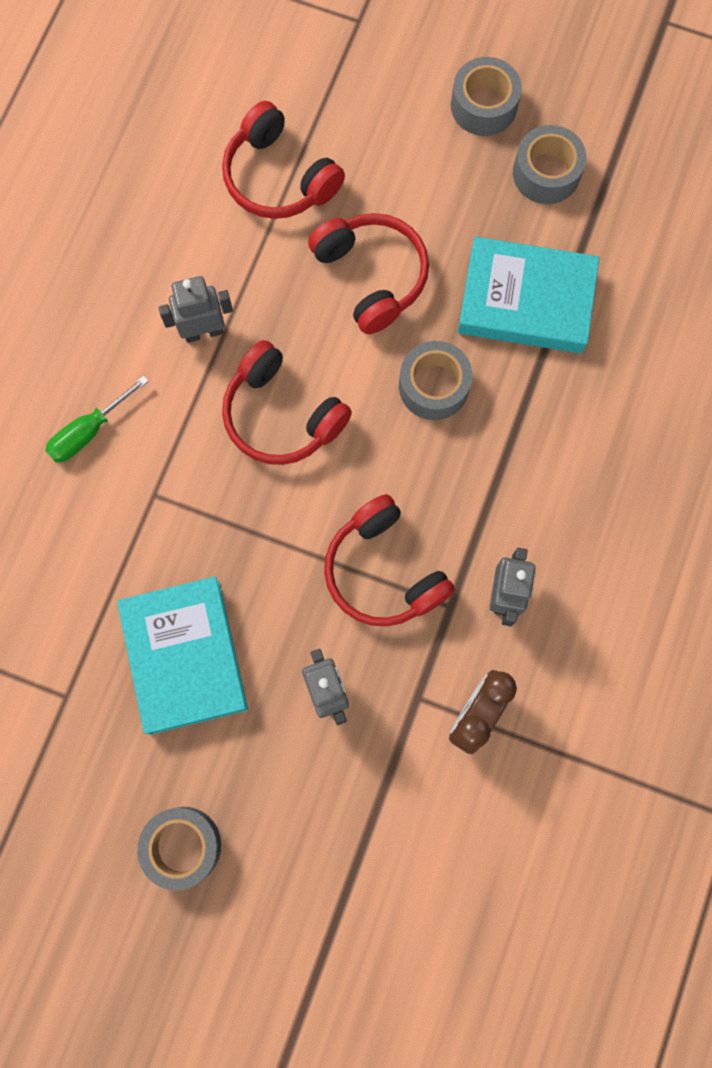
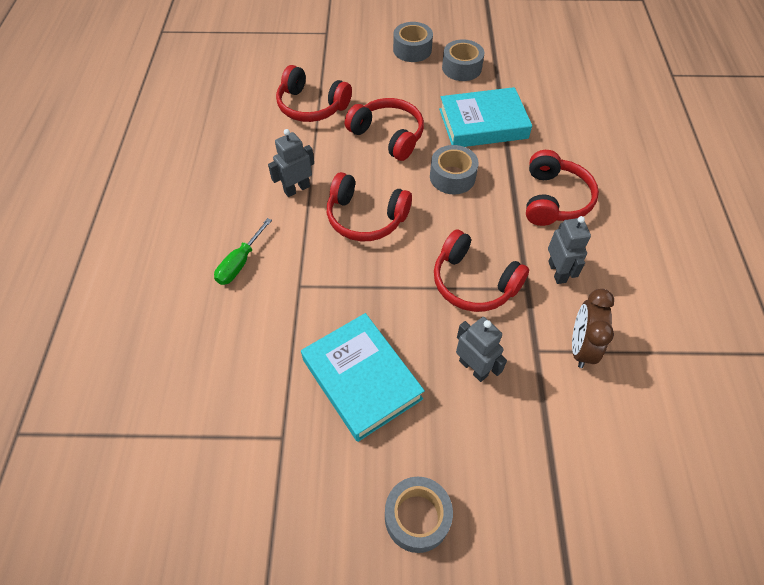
camera: 20 degrees left, 20 degrees down
(562, 477) = (554, 199): none -> red headphones

